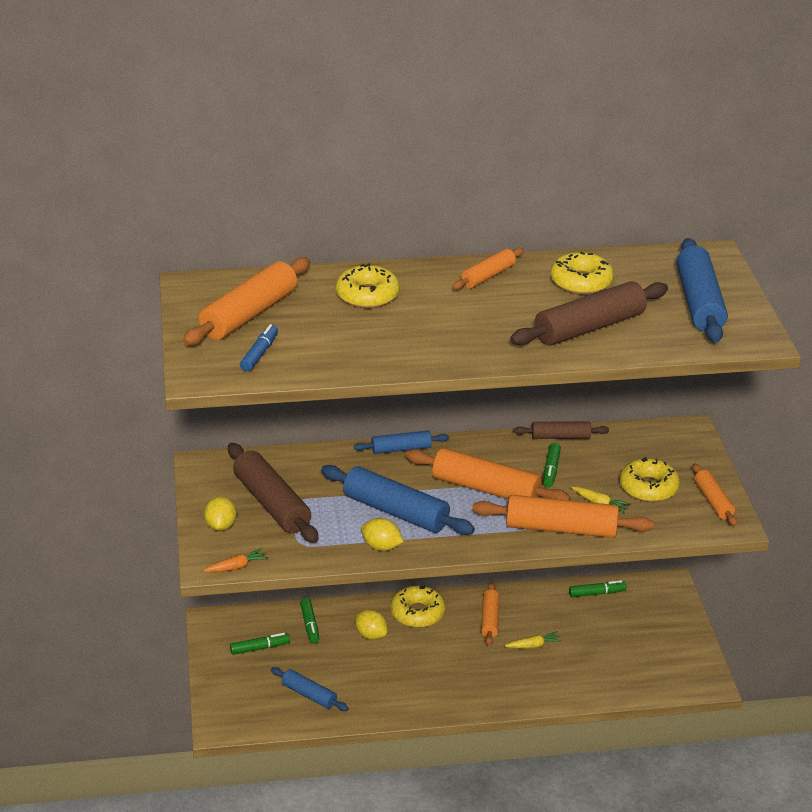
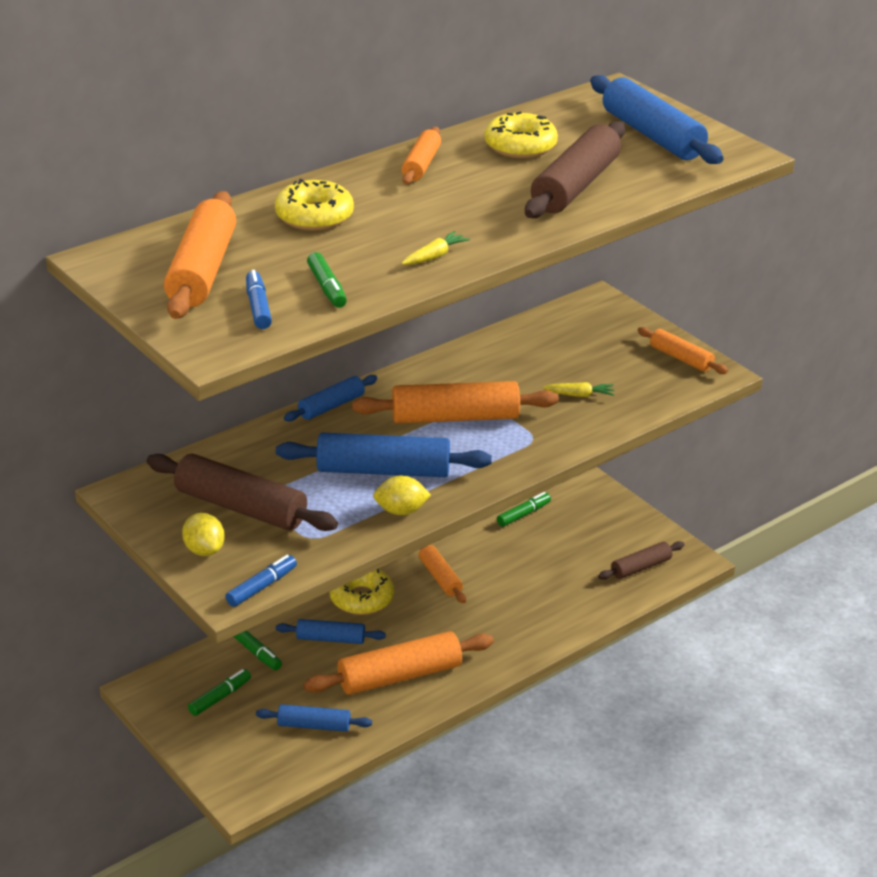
camera: 30 degrees left, 0 degrees up
(237, 567) = (262, 587): orange carrot -> blue marker
(371, 635) = (330, 638): yellow lemon -> blue rolling pin
(533, 645) = (504, 587): yellow carrot -> yellow carrot (434, 256)
(551, 470) = (502, 378): green marker -> green marker (327, 288)
(560, 437) = (482, 344): brown rolling pin -> brown rolling pin (641, 567)
(561, 528) = (564, 431): orange rolling pin -> orange rolling pin (399, 675)
(648, 488) = (611, 365): yellow donut -> none

